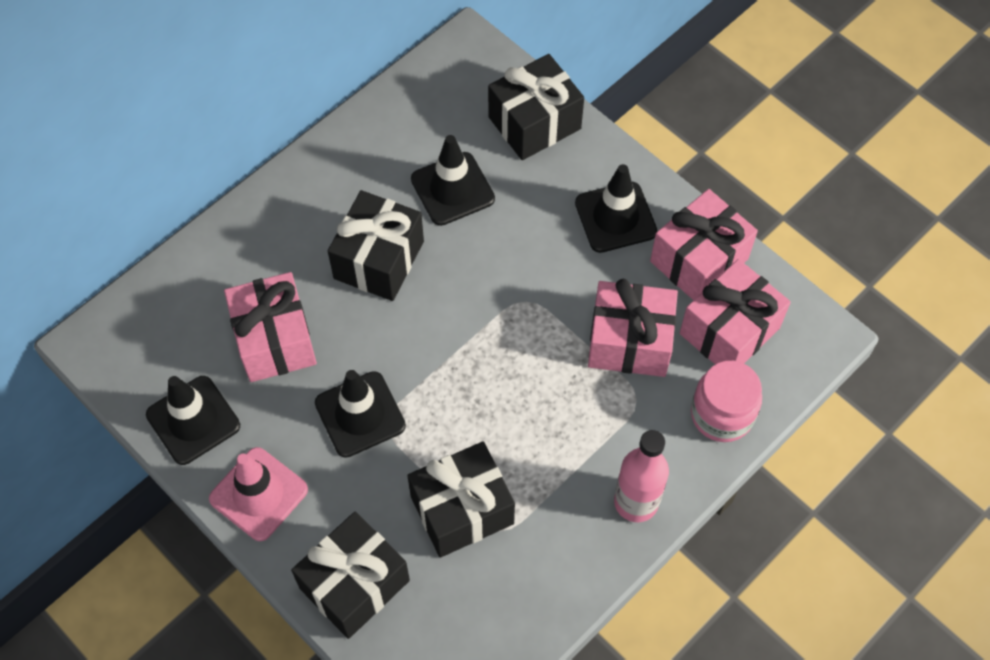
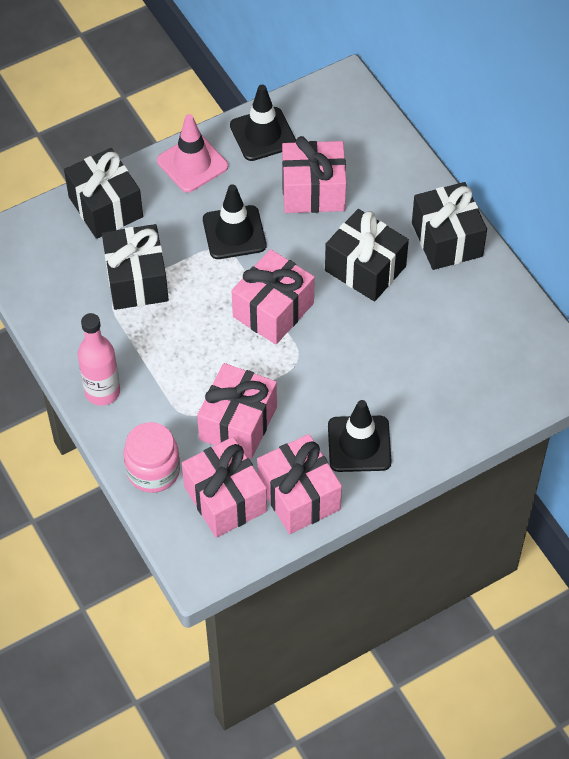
camera: 105 degrees right, 5 degrees down
(452, 189) = (419, 332): black traffic cone -> none
(464, 343) = (273, 310): none -> pink gift
(534, 123) = (473, 407): black gift -> black gift (447, 239)

